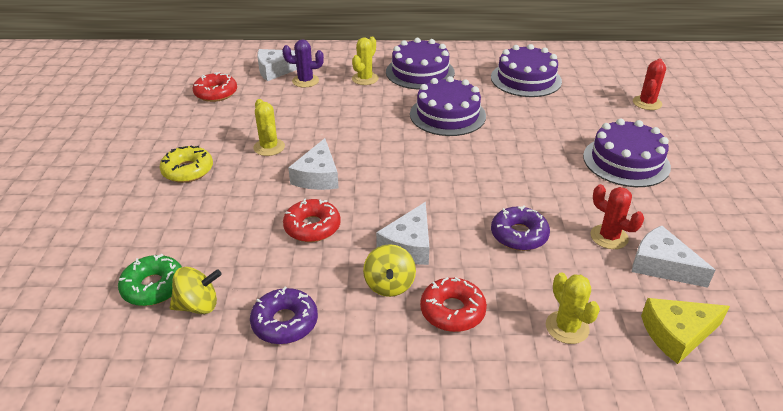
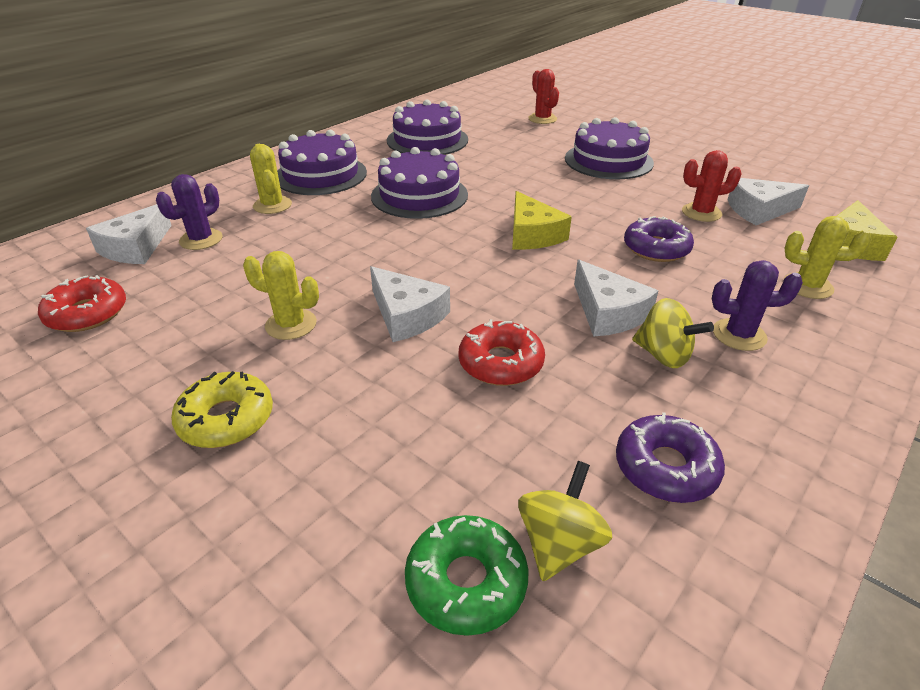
camera: 50 degrees left, 0 degrees up
(452, 311) = (739, 335): red donut -> purple cactus
(462, 177) = (532, 234): none -> yellow cheese

